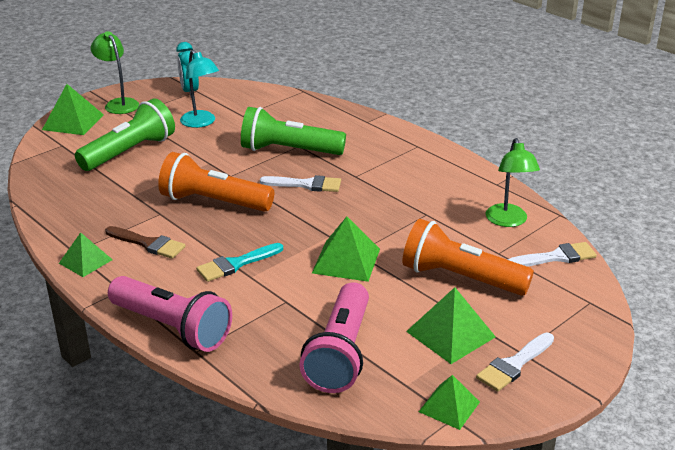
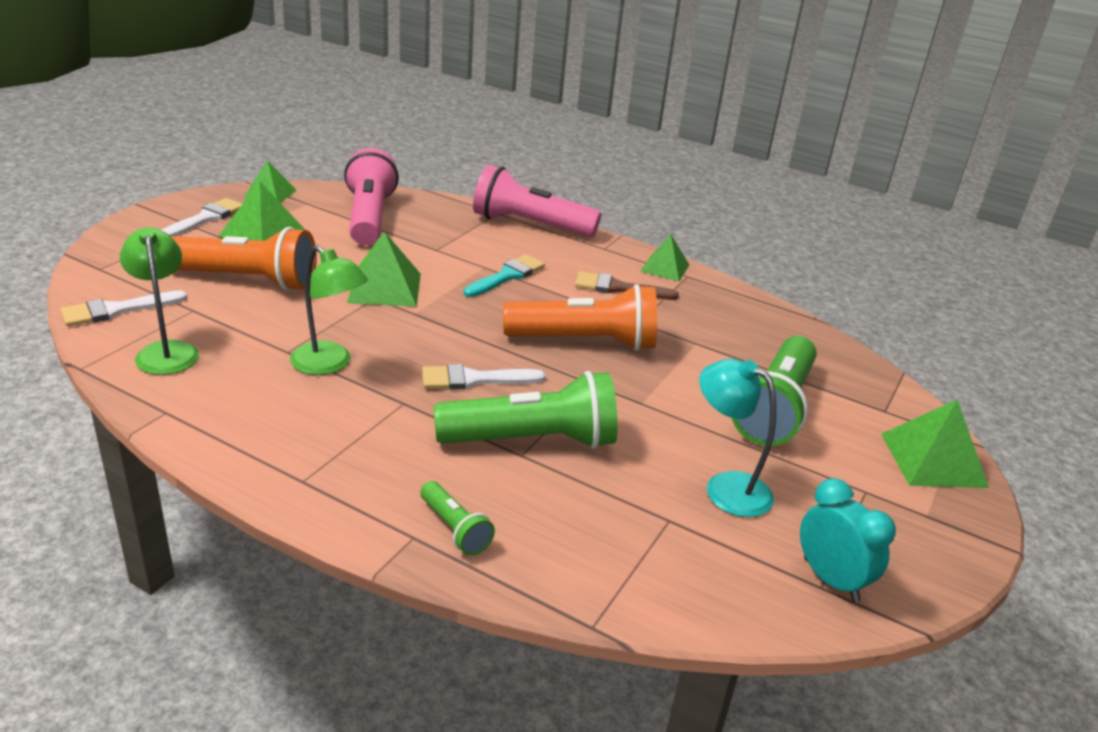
camera: 160 degrees right, 0 degrees up
(119, 103) = (919, 519): green lamp -> green lamp (329, 364)
(347, 122) = (455, 529): none -> green flashlight

